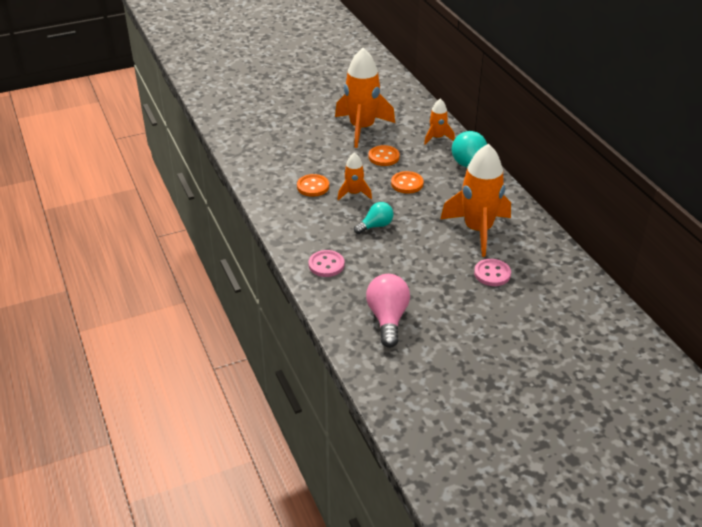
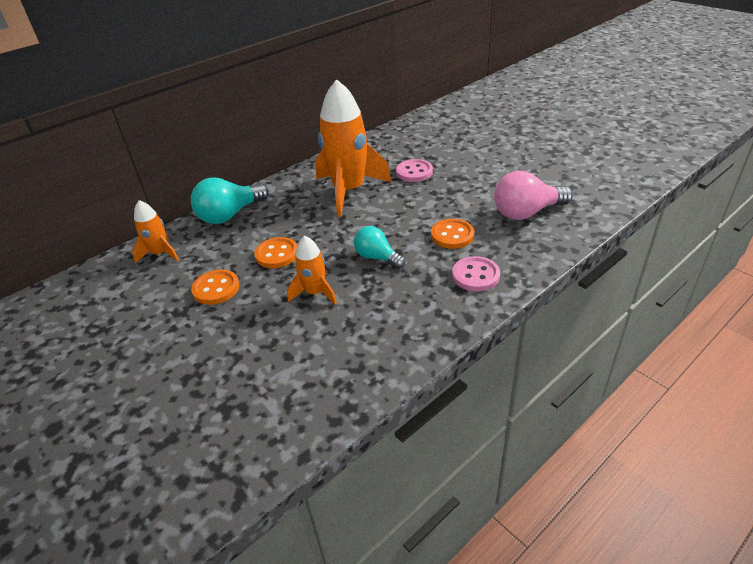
camera: 105 degrees left, 0 degrees up
(313, 186) = (312, 338): orange button -> orange button (452, 235)
(362, 128) = (134, 331): orange rocket -> none

